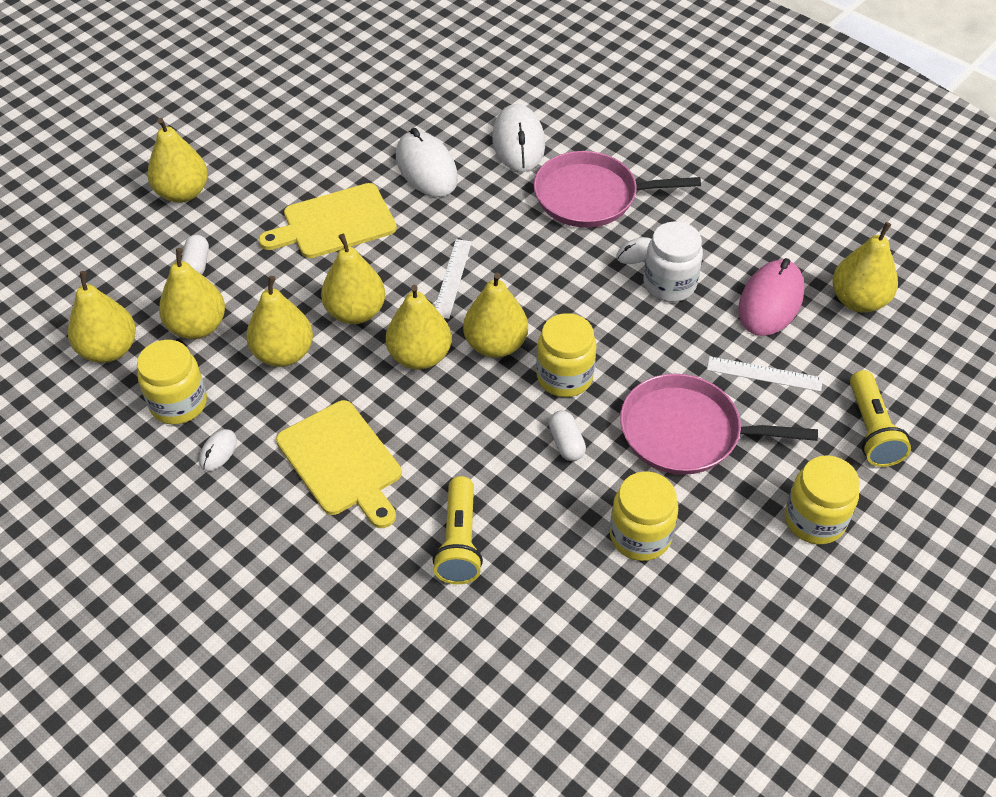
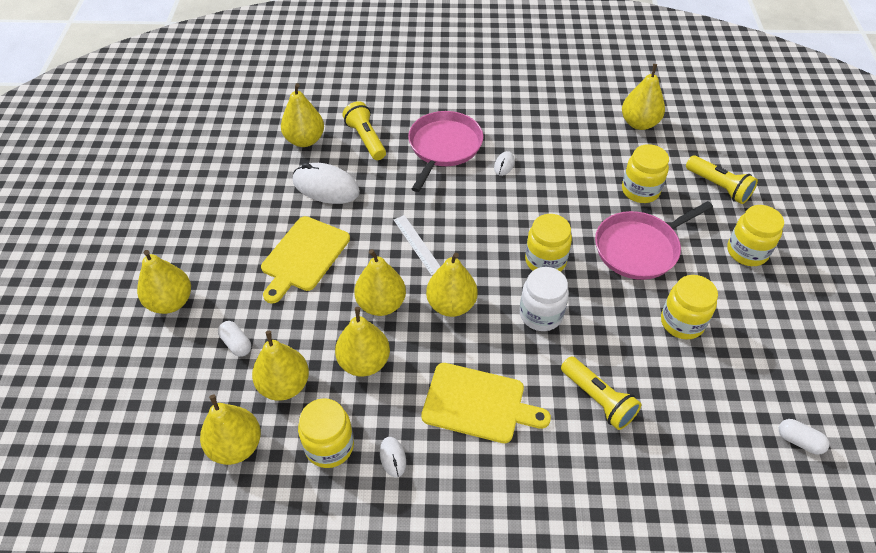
camera: 40 degrees left, 0 degrees up
(495, 345) = (487, 268): yellow pear -> yellow pear (305, 140)
(518, 142) = (366, 139): white mouse -> yellow flashlight
(566, 443) = (588, 298): white capsule -> white capsule (799, 441)
(591, 196) = (443, 147): pink pan -> pink pan turned 150 degrees clockwise
(669, 284) = (540, 172): white jar -> white jar (541, 314)
(764, 374) = (640, 190): white ruler -> yellow jar
(770, 301) = (600, 149): pink mouse -> none

